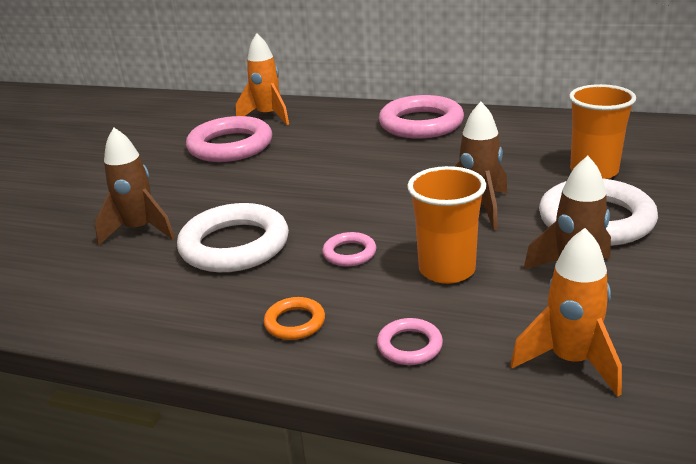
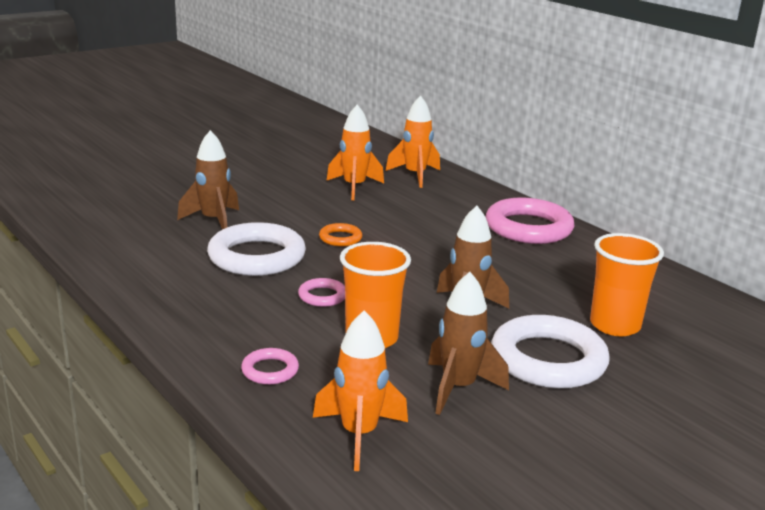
camera: 30 degrees right, 5 degrees down
(230, 146) = (354, 187): pink ring -> orange rocket
(295, 322) = (222, 321): orange ring -> orange ring (340, 238)

